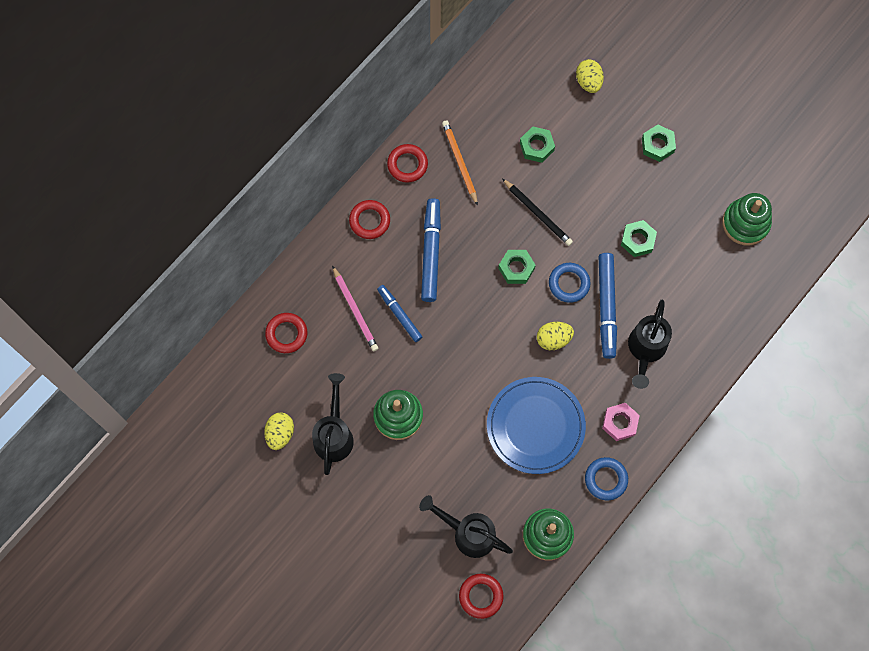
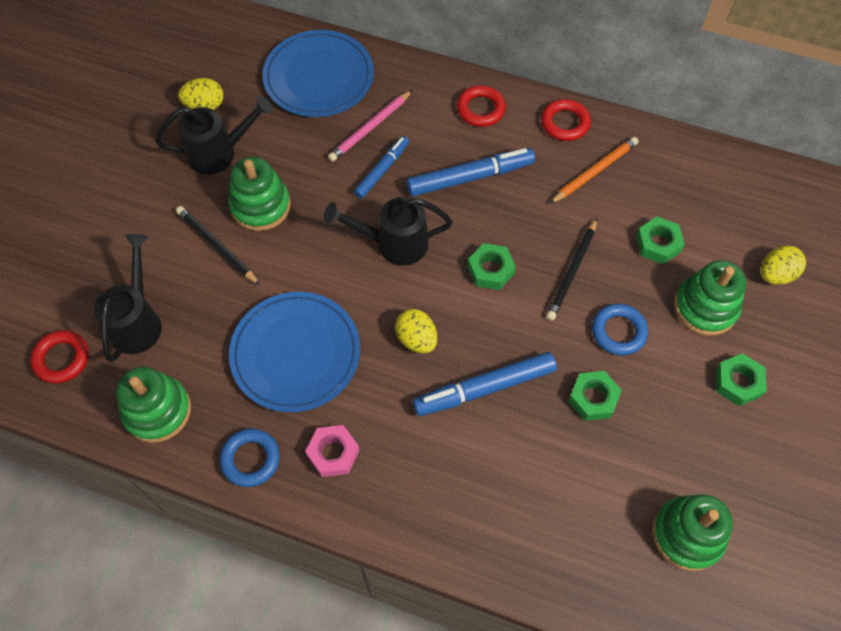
camera: 70 degrees right, 10 degrees down
(286, 334) = (319, 77): red ring -> blue plate
(423, 458) = (217, 246): none -> black pencil
(569, 284) = (497, 334): blue ring -> blue ring (618, 332)
(597, 139) = (705, 307): none -> green stacking toy
(645, 350) = (446, 455): black watering can -> black watering can (394, 244)

